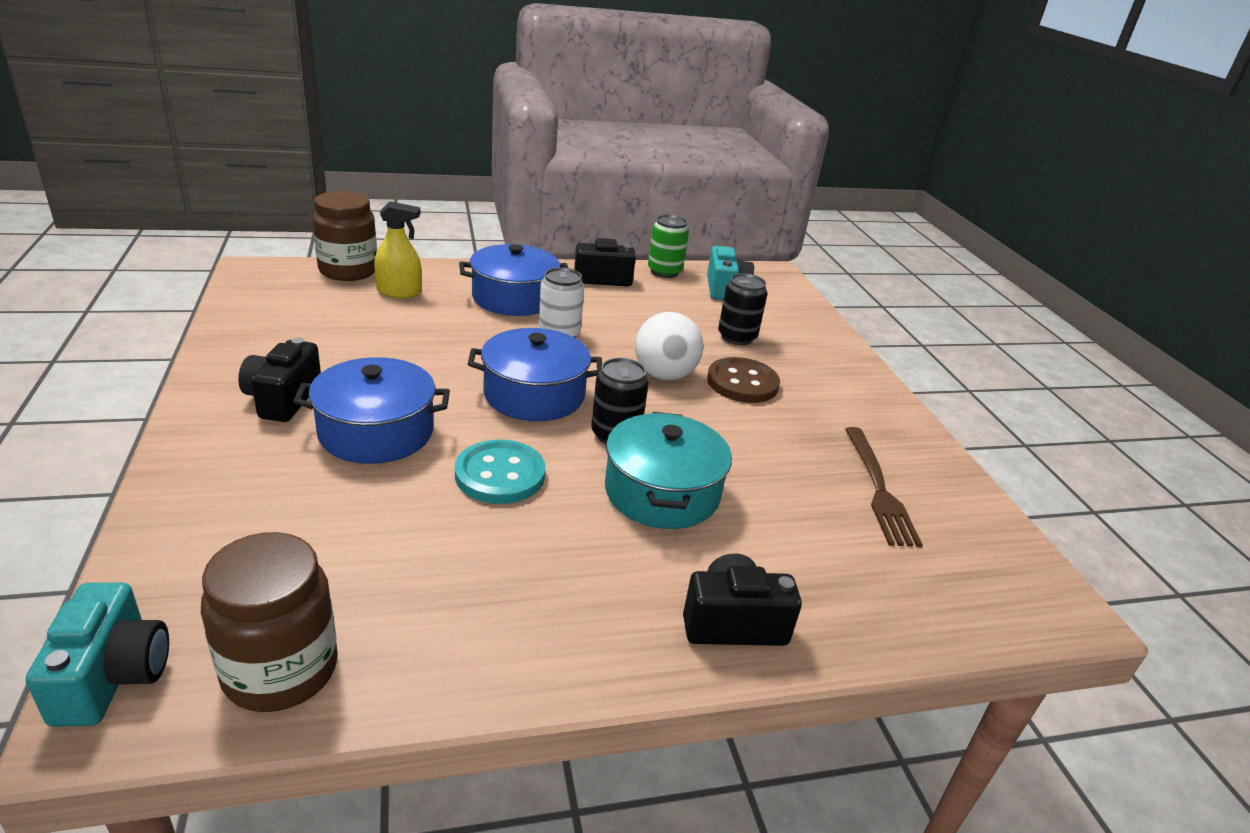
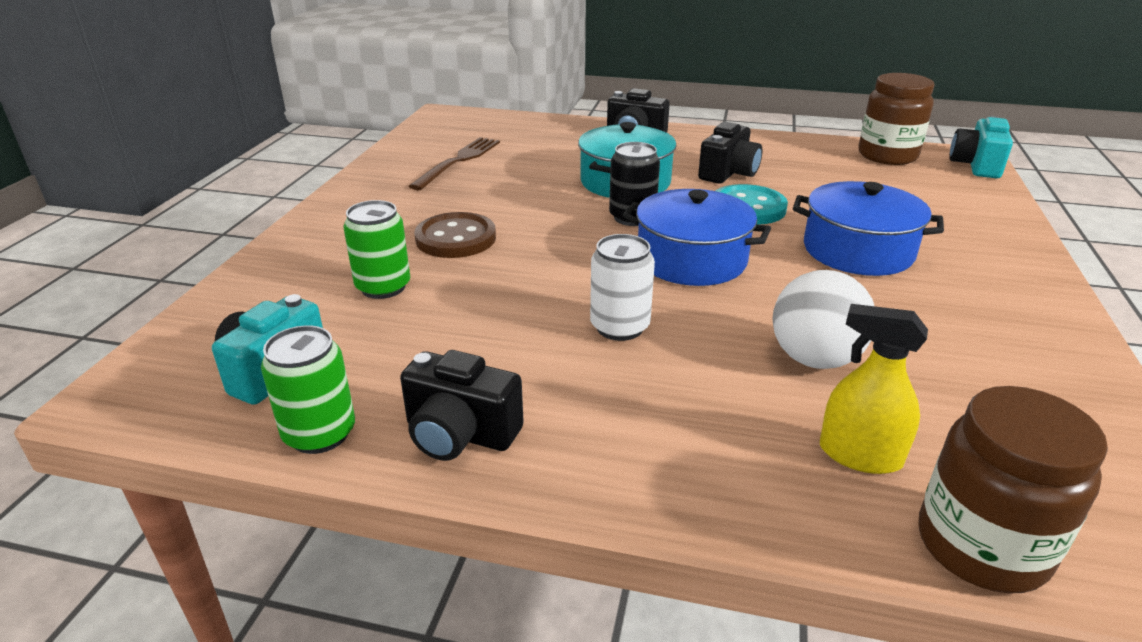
camera: 150 degrees left, 0 degrees up
(283, 399) = (967, 294): black camera -> black camera (728, 173)
(514, 298) = (654, 407): blue pot -> none
(664, 375) = (532, 258): white ball -> white ball (814, 359)
(737, 337) = (383, 287): black can -> green can

